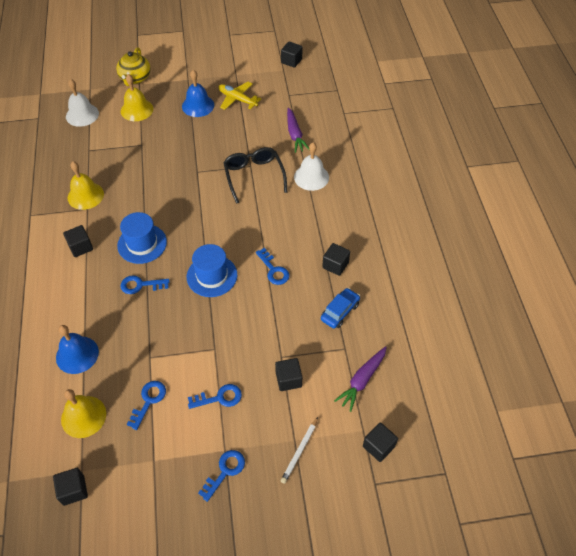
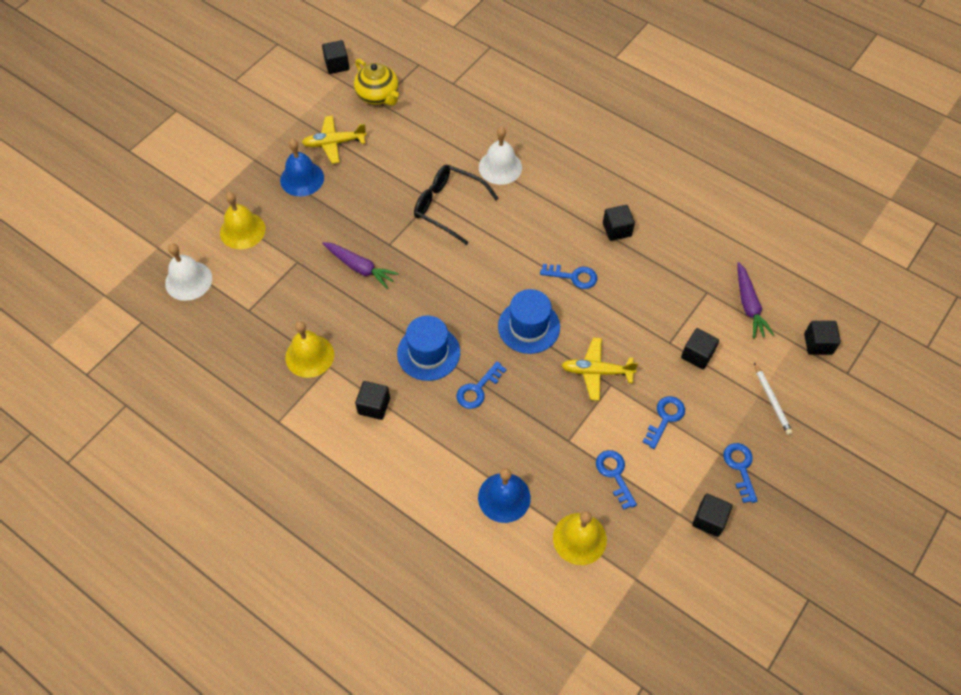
camera: 45 degrees left, 5 degrees up
(73, 490) = (650, 598): black cube -> black cube (709, 520)
(135, 78) = (194, 199): yellow teapot -> yellow teapot (378, 96)
(215, 334) = (596, 372): none -> yellow plane
(295, 134) = (434, 137): purple carrot -> purple carrot (360, 268)
(340, 311) = (667, 266): blue car -> none

